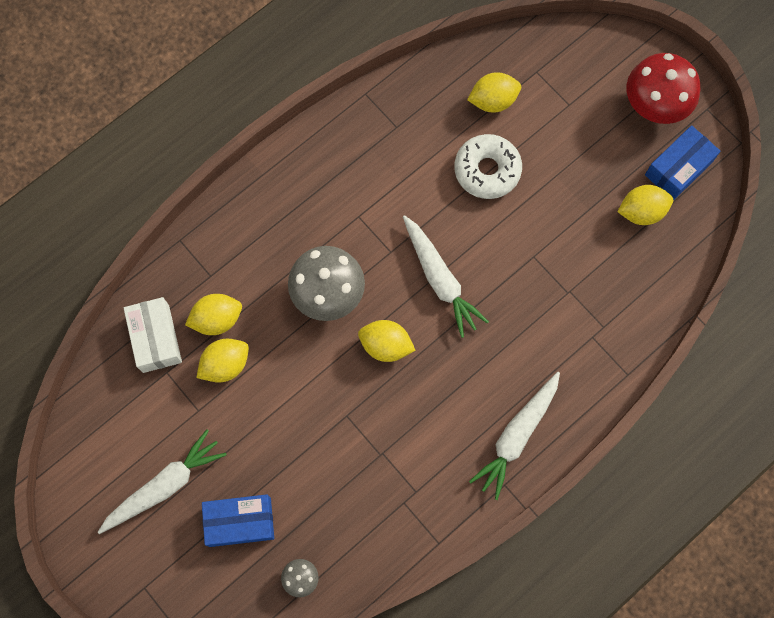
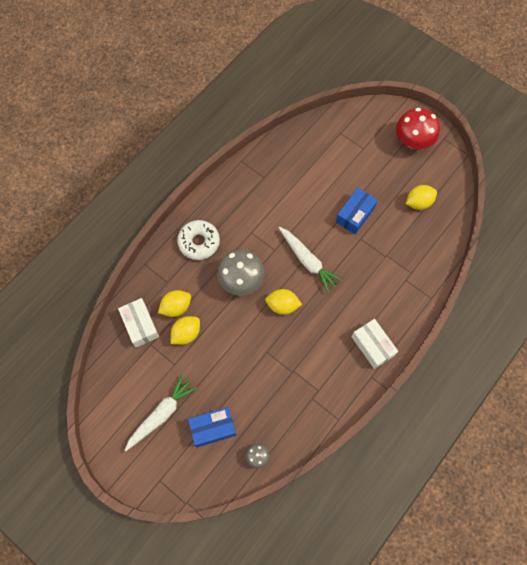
camera: 10 degrees left, 5 degrees down
(487, 170) = (323, 193): white donut -> white donut (199, 242)
(493, 101) = (318, 153): yellow lemon -> none
(516, 436) = (372, 346): white carrot -> white box
(678, 168) = (435, 174): blue box -> blue box (355, 215)

